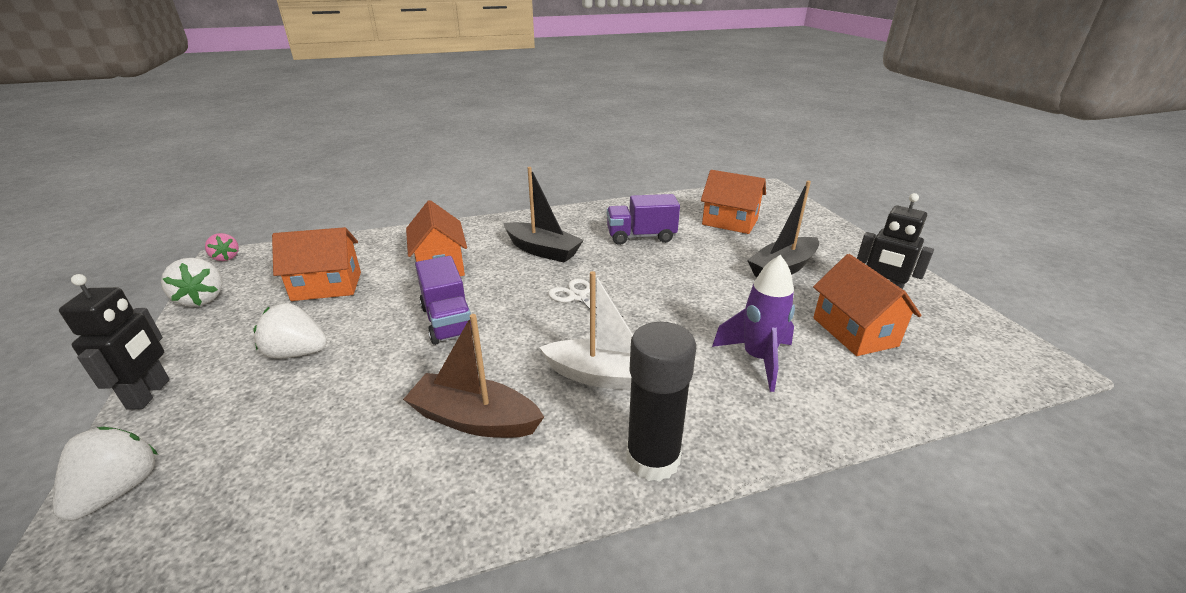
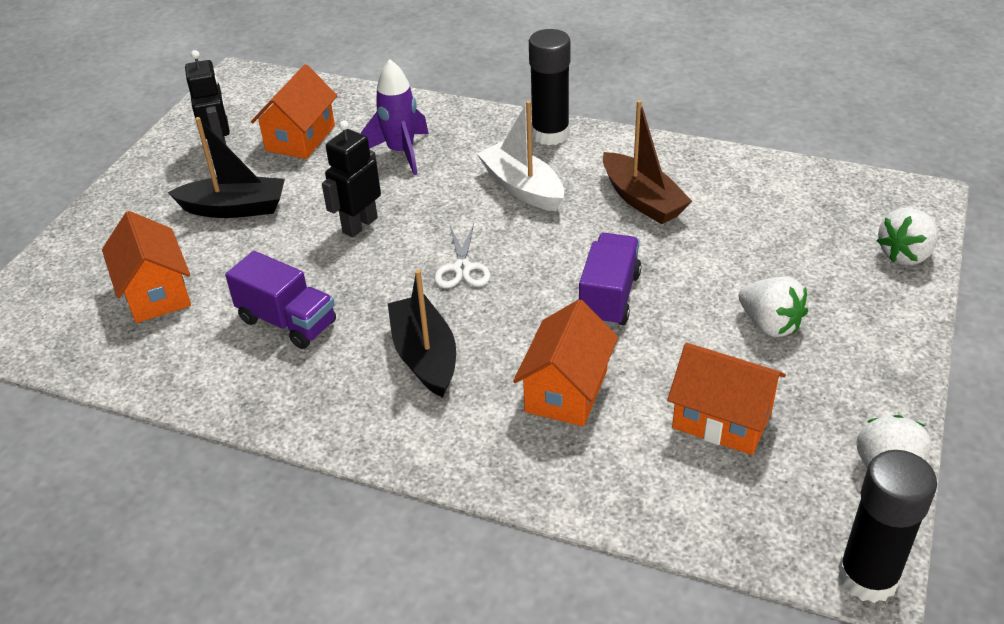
camera: 140 degrees left, 10 degrees up
(149, 394) = (909, 335): black robot -> black robot (359, 225)
(226, 257) = (867, 577): pink strawberry -> black glue stick

